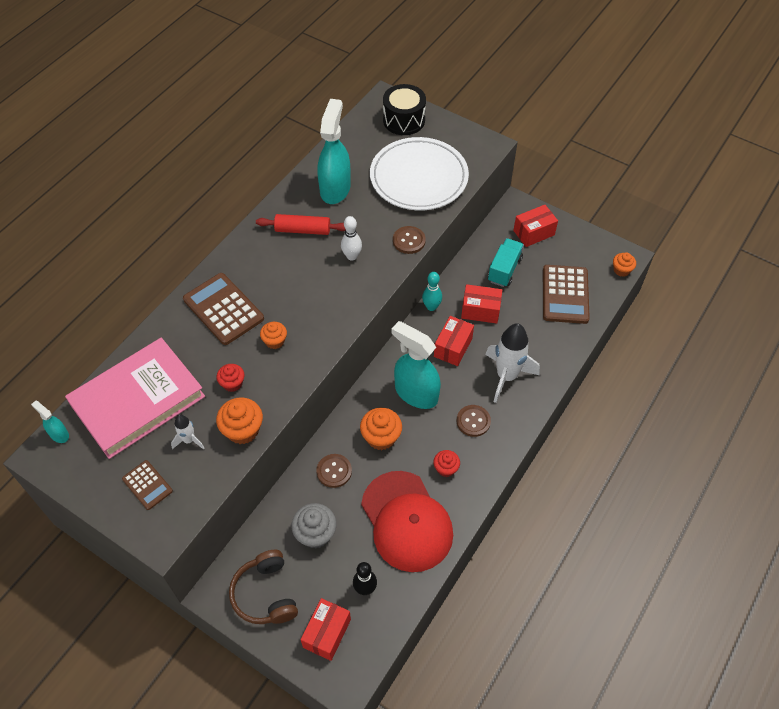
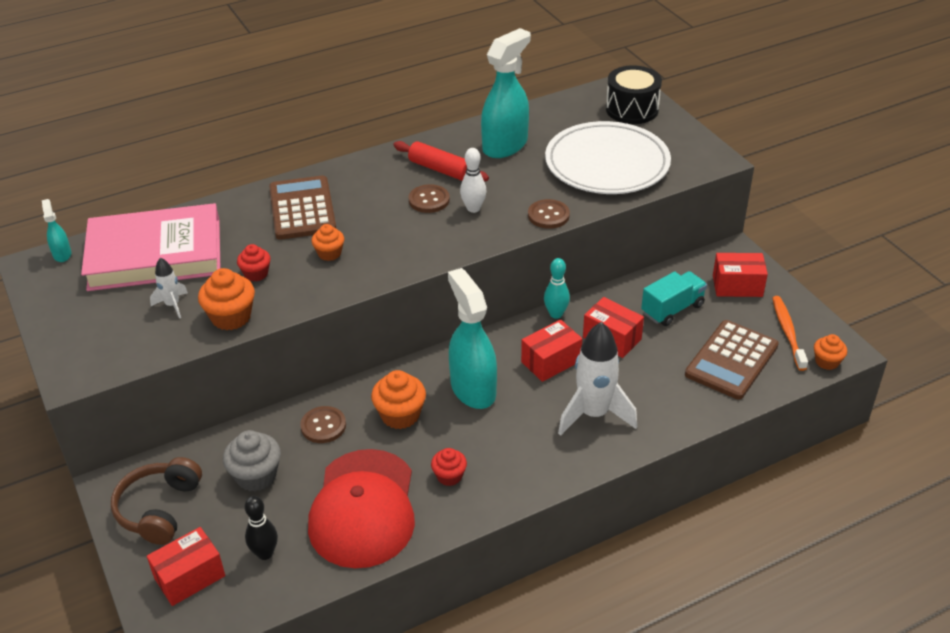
camera: 30 degrees right, 15 degrees down
(147, 485) = (101, 327): brown calculator -> none
(473, 421) = (518, 443): brown button -> brown button (429, 200)
(586, 257) = (788, 332): none -> orange toothbrush

